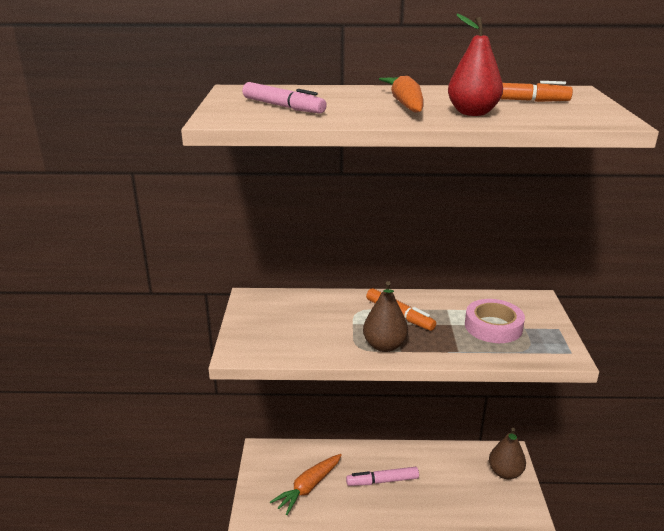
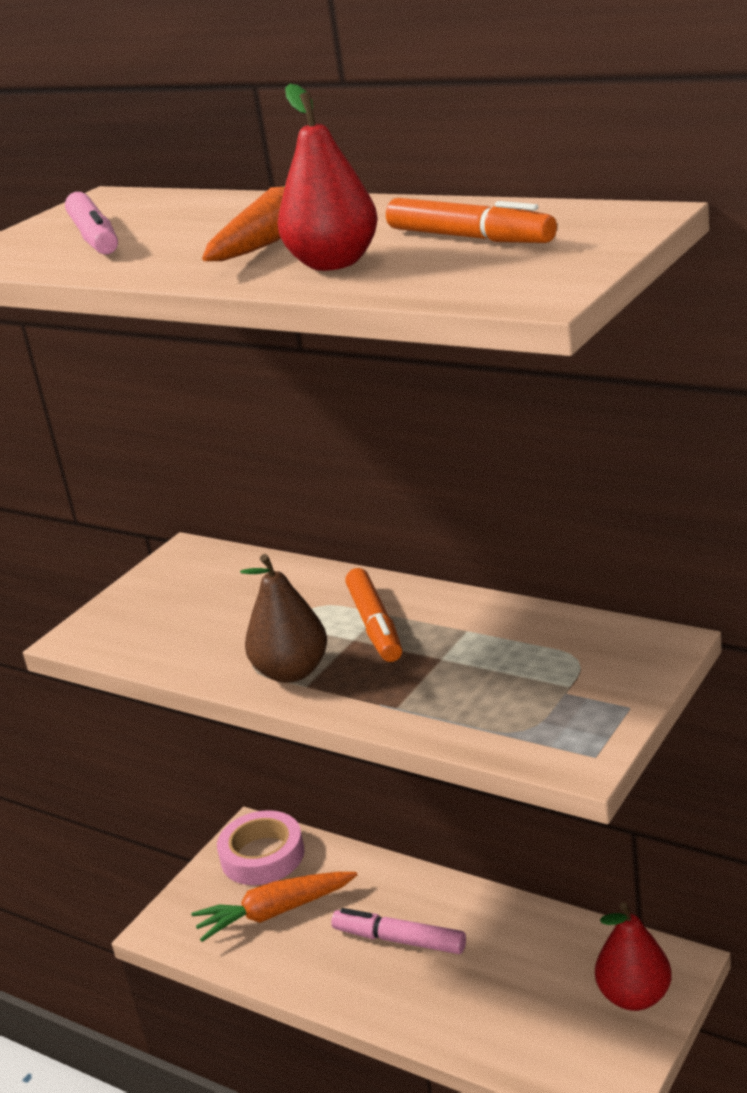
camera: 35 degrees right, 0 degrees up
(493, 326) = (510, 678): pink tape -> pink tape (262, 855)
(505, 472) = (634, 996): brown pear -> red pear

